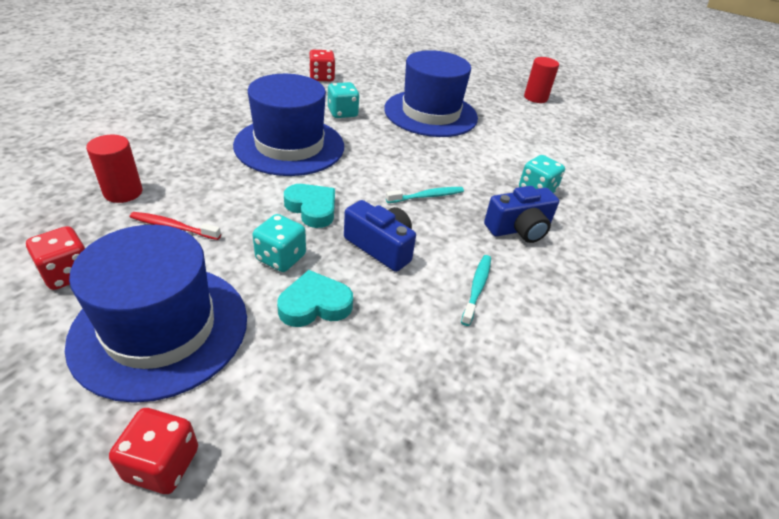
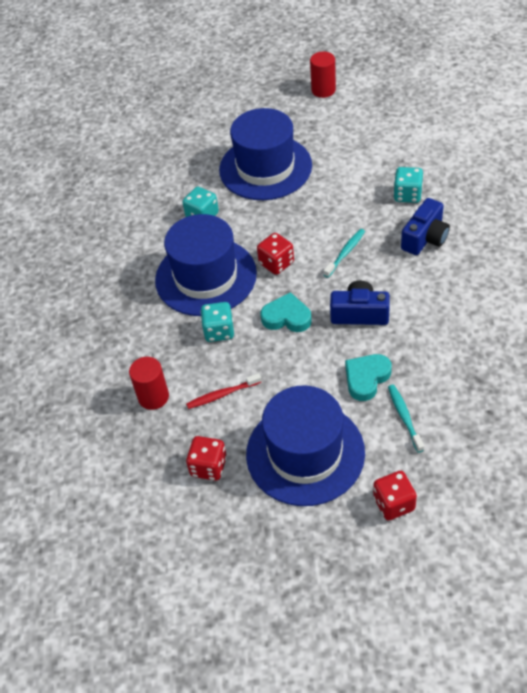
camera: 25 degrees left, 10 degrees up
(281, 258) = (312, 365): turquoise dice -> turquoise dice (219, 331)
(322, 77) = (138, 187): red dice -> red dice (276, 263)
(477, 288) = (440, 301): turquoise toothbrush -> turquoise toothbrush (404, 417)

